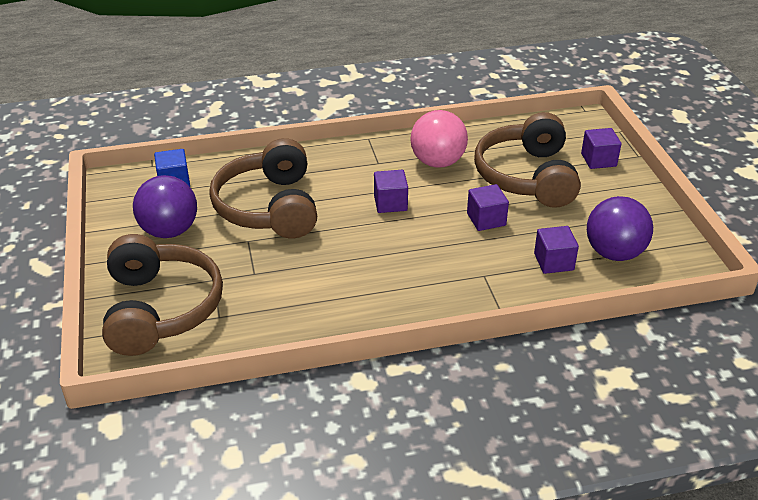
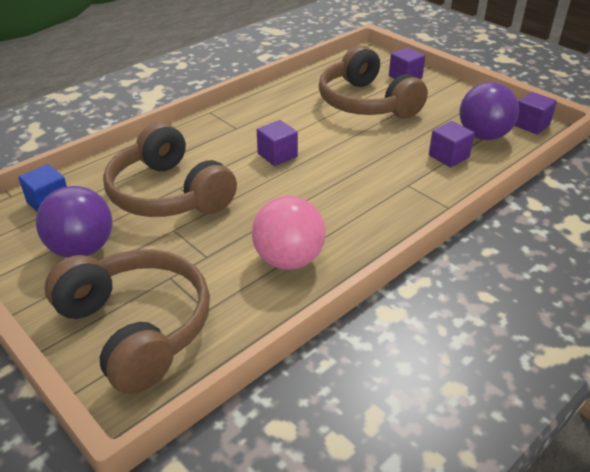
camera: 30 degrees left, 0 degrees up
(437, 162) = (286, 113): pink ball -> pink ball (288, 260)
(486, 219) = (367, 143): purple cube -> purple cube (531, 125)

